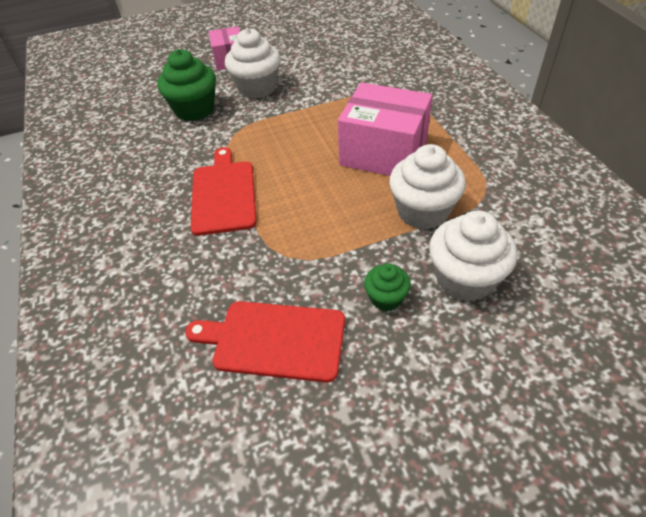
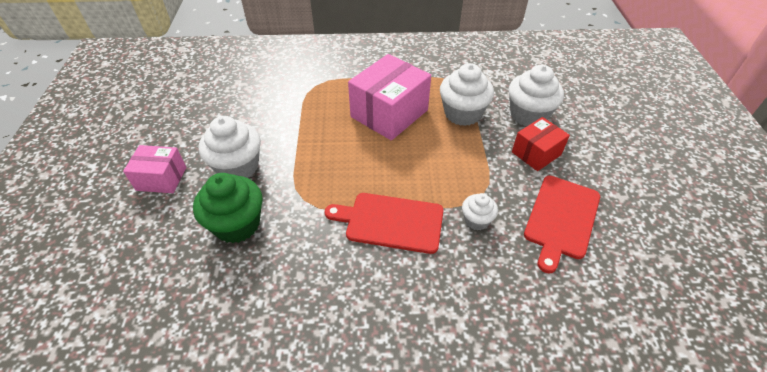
camera: 75 degrees left, 0 degrees up
(246, 258) = (476, 220): none -> white cupcake
(386, 298) = (536, 153): green cupcake -> red box

